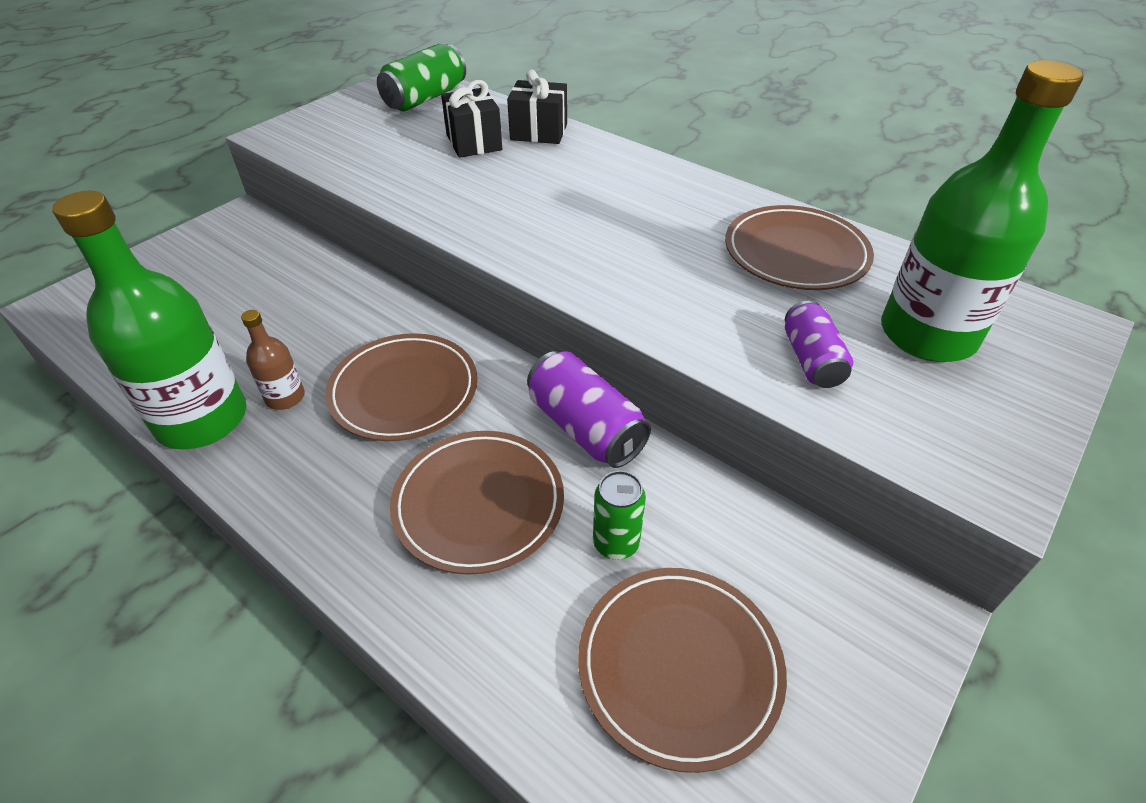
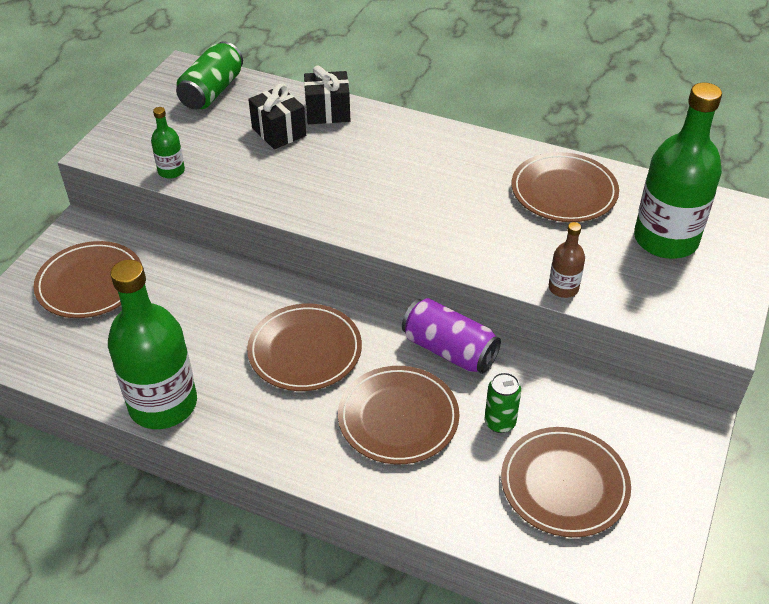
camera: 15 degrees left, 0 degrees up
(213, 271) = (90, 283): none -> brown plate
(285, 397) = (217, 374): brown bottle -> brown bottle (563, 288)
(334, 161) = (171, 171): none -> green bottle
(811, 360) = (596, 273): purple can -> none

